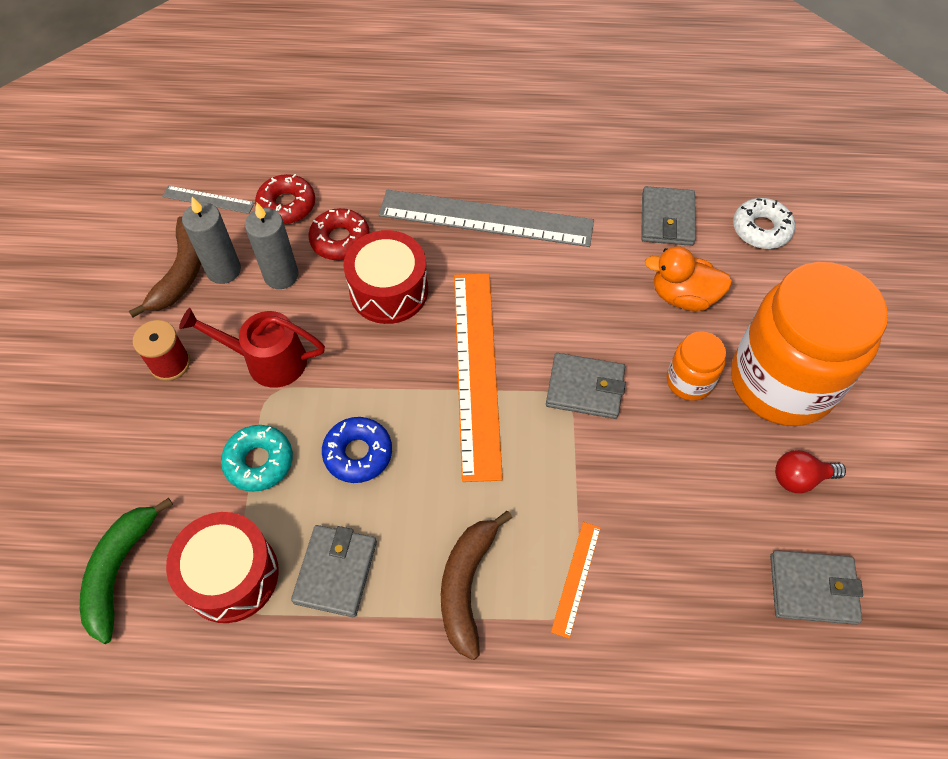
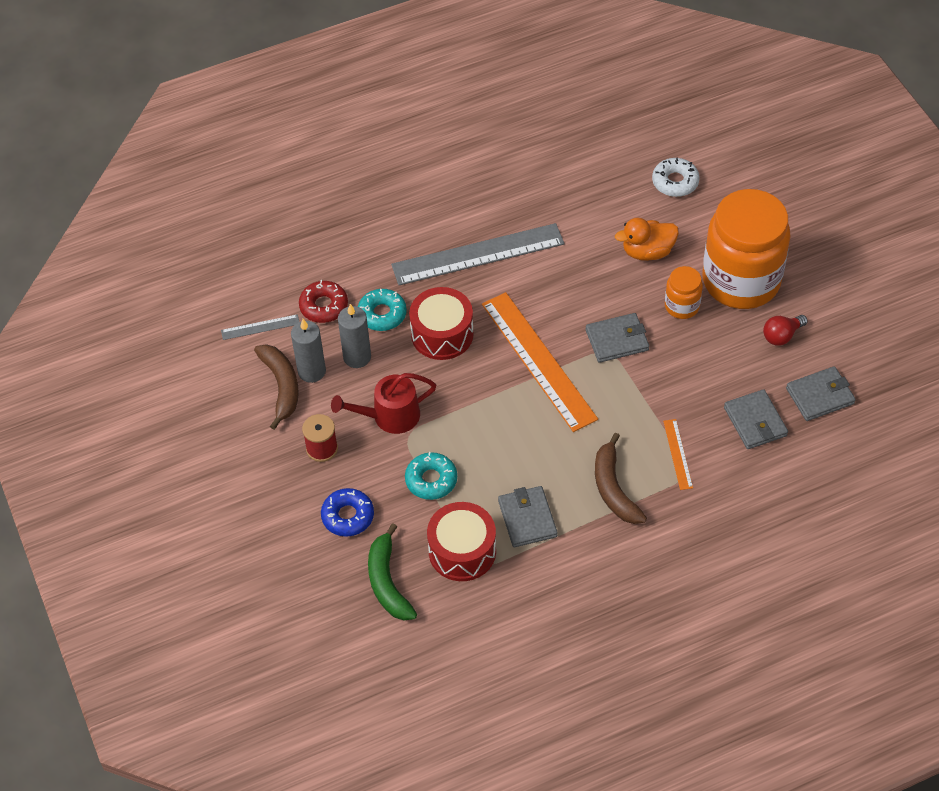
camera: 25 degrees left, 5 degrees down
(340, 240) = (382, 314): red donut -> turquoise donut
(358, 453) = (493, 446): blue donut -> blue donut (348, 516)
(667, 219) = (606, 202): grey wallet -> grey wallet (755, 422)

